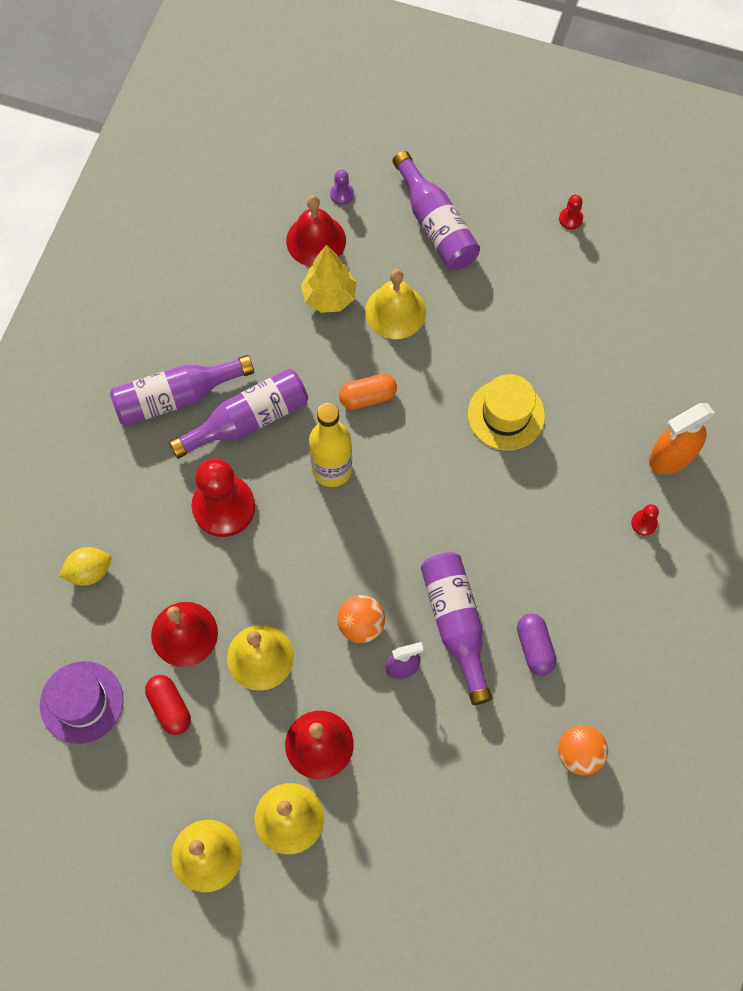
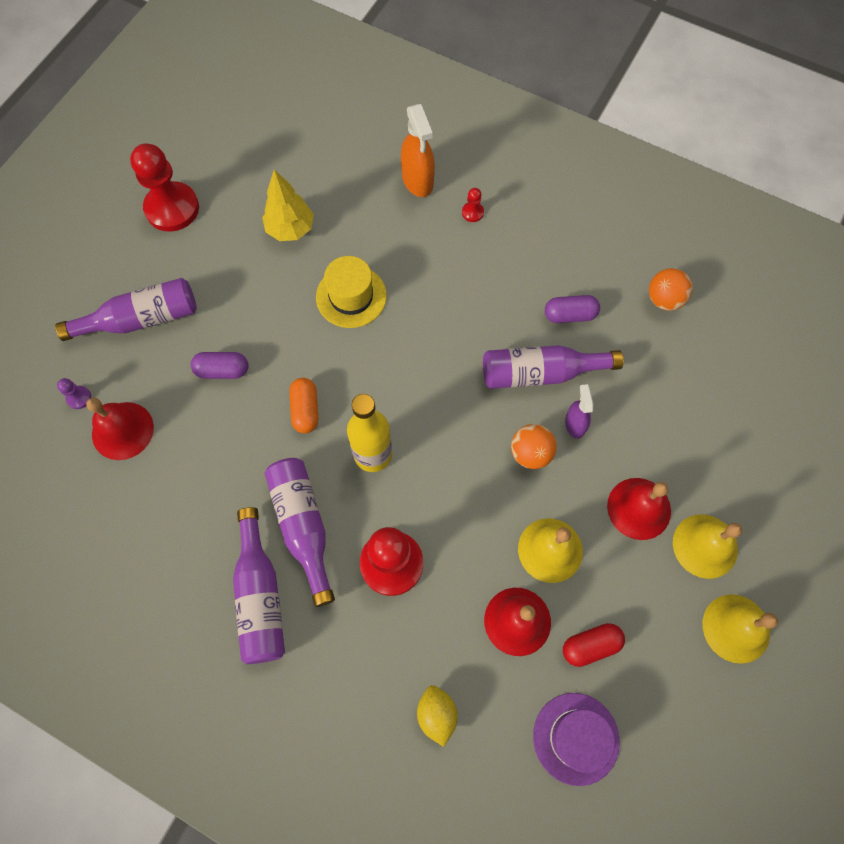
camera: 80 degrees left, 0 degrees up
(329, 297) = (189, 428): yellow tree -> yellow tree (290, 229)
(395, 311) = (222, 370): yellow bell -> purple capsule
(570, 219) = (172, 208): red pawn -> red pawn, size x2.44

